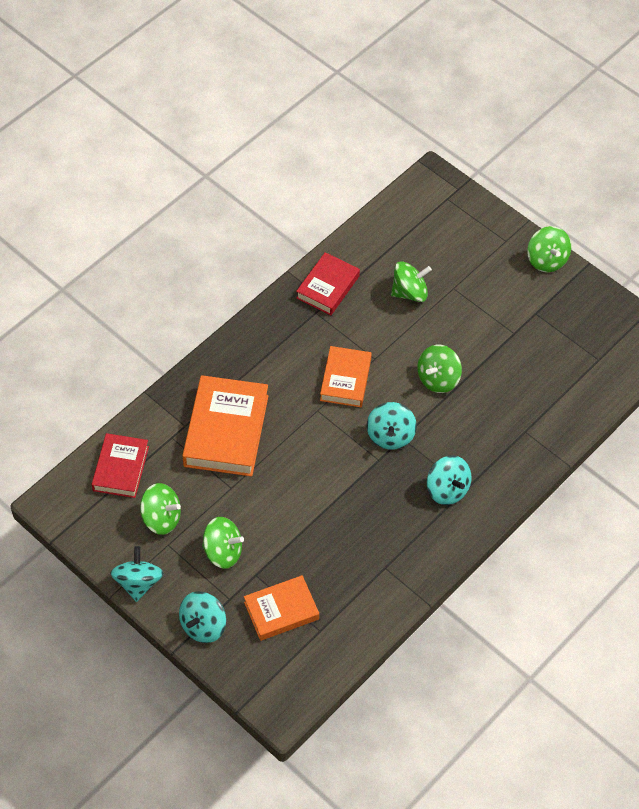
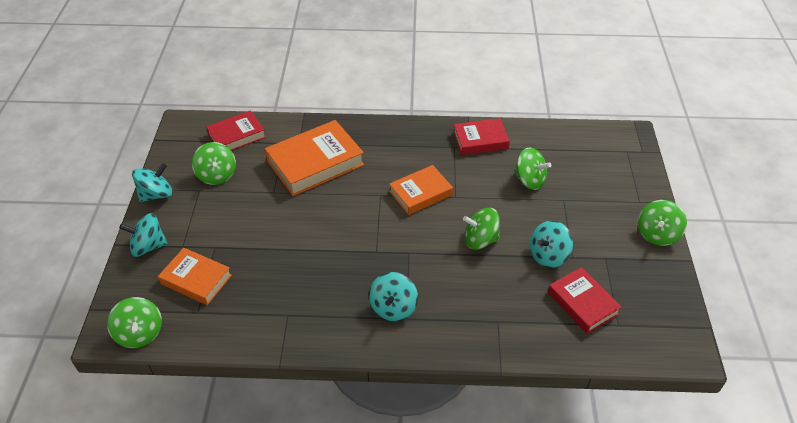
camera: 50 degrees right, 10 degrees down
(223, 552) = (218, 219): green spinning top -> green spinning top (140, 333)
(390, 435) = (403, 245): turquoise spinning top -> turquoise spinning top (548, 255)
(560, 364) = (582, 303): none -> red book

